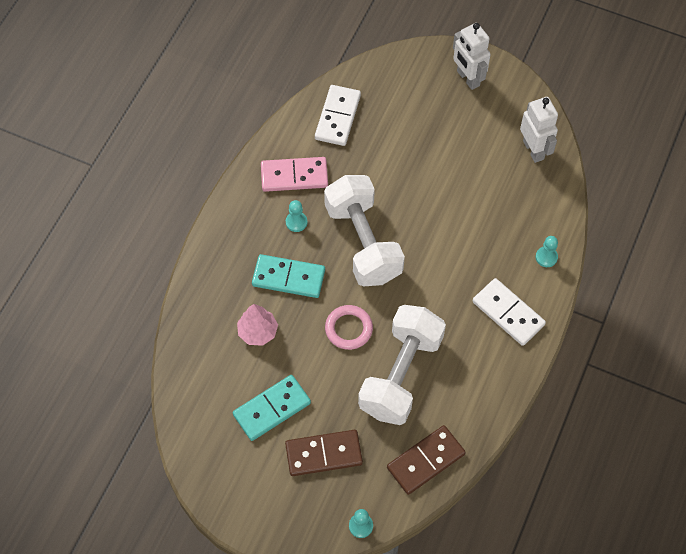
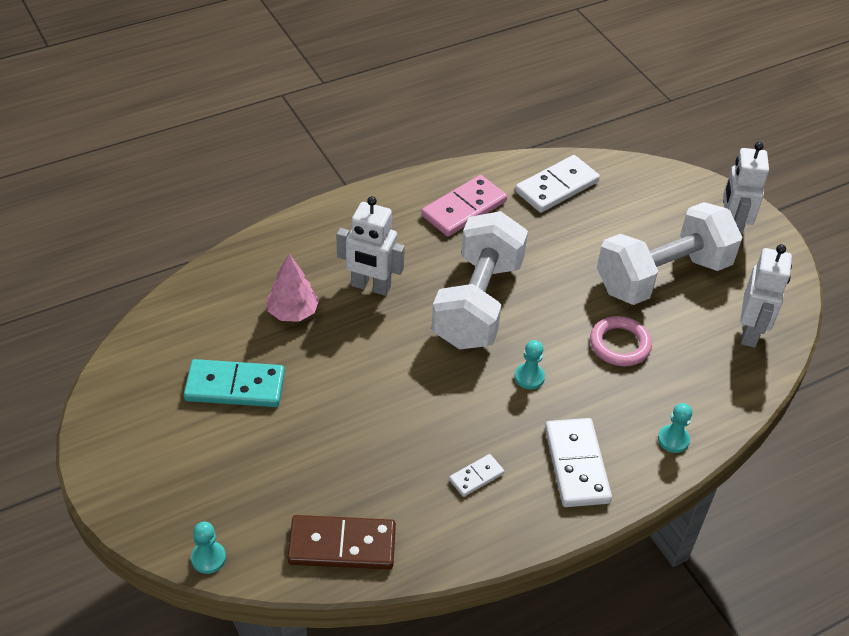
camera: 35 degrees right, 15 degrees down
(288, 278) = (370, 287): turquoise domino -> white robot
(294, 176) = (464, 208): pink domino -> pink domino turned 75 degrees counterclockwise
(296, 222) = (427, 246): turquoise pawn -> turquoise pawn (529, 377)
(323, 454) = (242, 462): brown domino -> none
(348, 329) = (386, 367): pink ring -> pink ring (620, 344)
(400, 375) = (398, 444): white dumbbell -> white dumbbell (662, 276)
(461, 362) = (476, 477): none -> white domino

